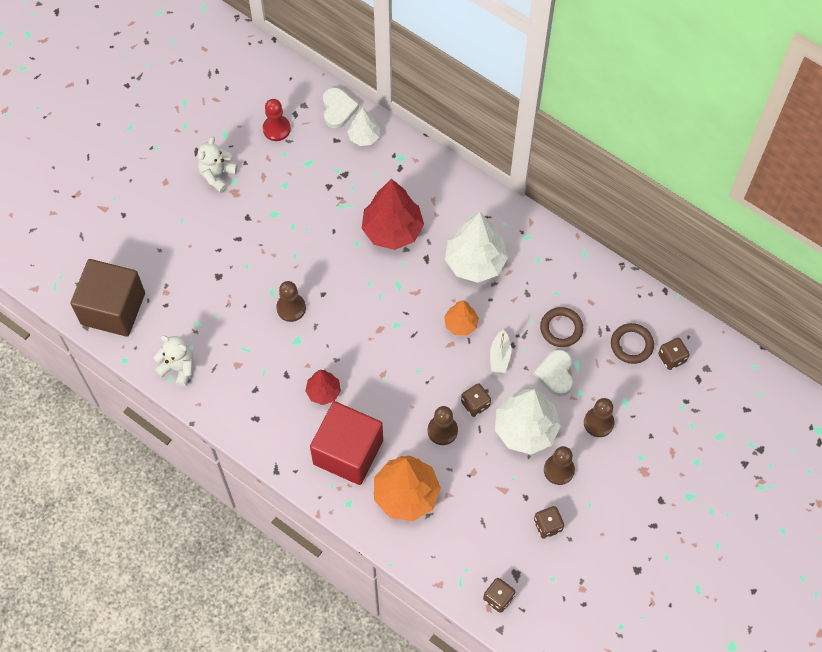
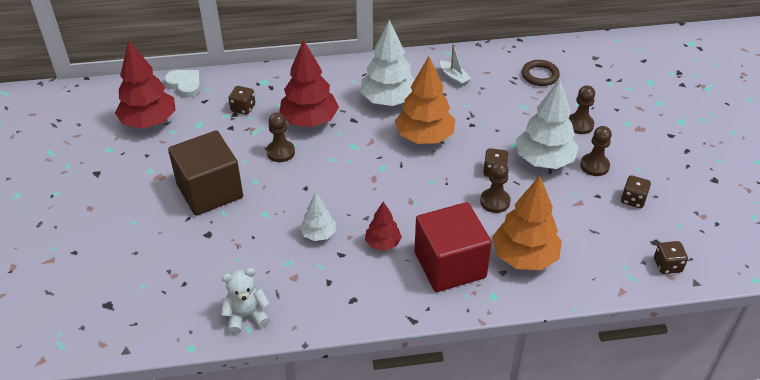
camera: 45 degrees left, 20 degrees down
(113, 308) = (137, 320): brown cube -> brown cube (210, 191)
(217, 175) = (132, 176): white teddy bear -> none
(276, 129) = (149, 122): red pawn -> red tree
(291, 308) = (292, 212): brown pawn -> brown pawn (280, 152)
(364, 137) = (223, 87): white tree -> white tree (318, 234)
(461, 324) = (424, 137): orange tree -> orange tree, size x1.84
(500, 356) = (473, 135): white boat -> white boat (454, 78)
(555, 374) = (519, 120): white heart -> none
(561, 328) = (489, 96): brown ring -> none
(671, 358) = (570, 66): brown dice -> brown dice (243, 108)

